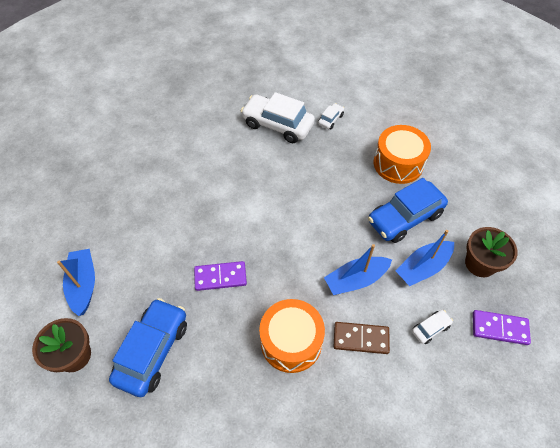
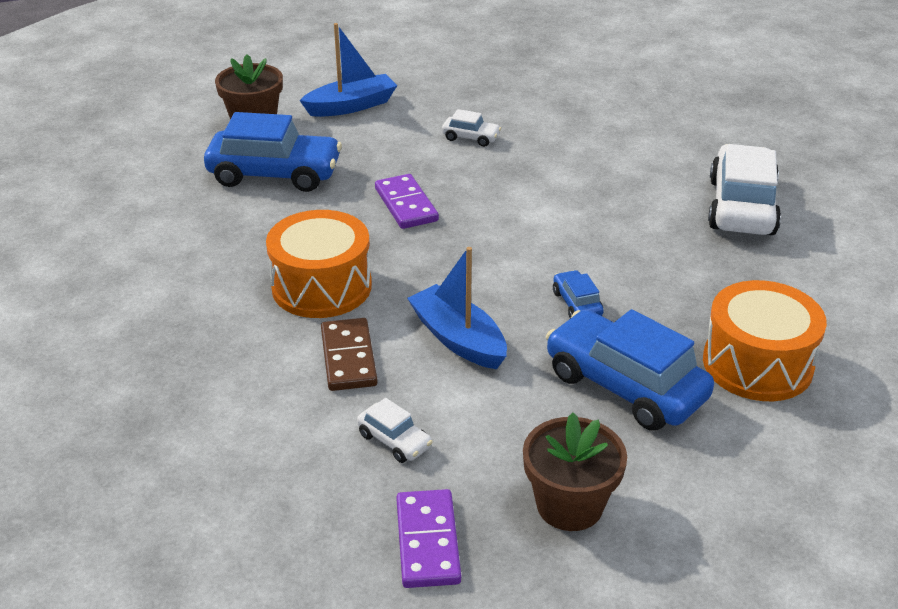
camera: 75 degrees right, 20 degrees down
(330, 119) = (805, 263): white car -> white car (471, 138)
(339, 218) = (576, 304): none -> blue car
(422, 267) = (521, 420): blue boat -> none

